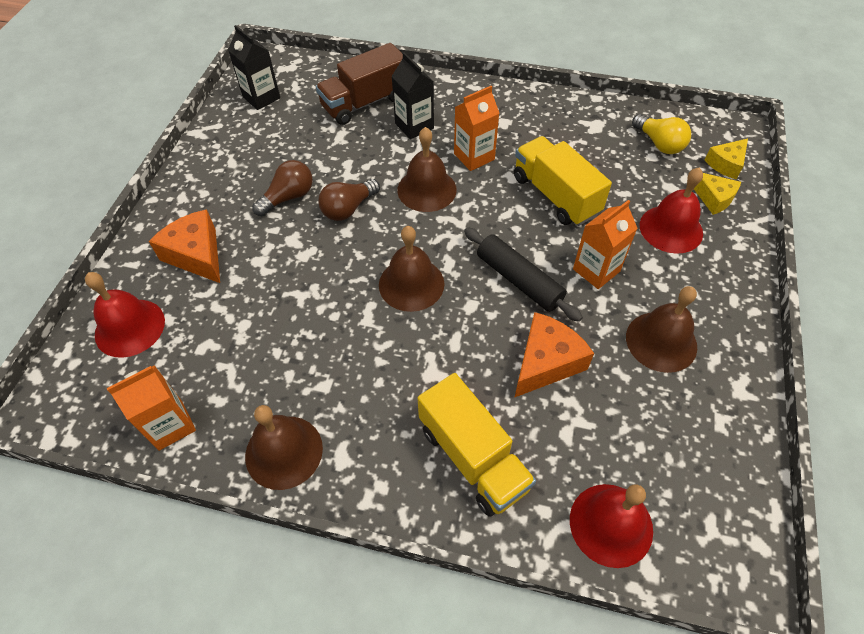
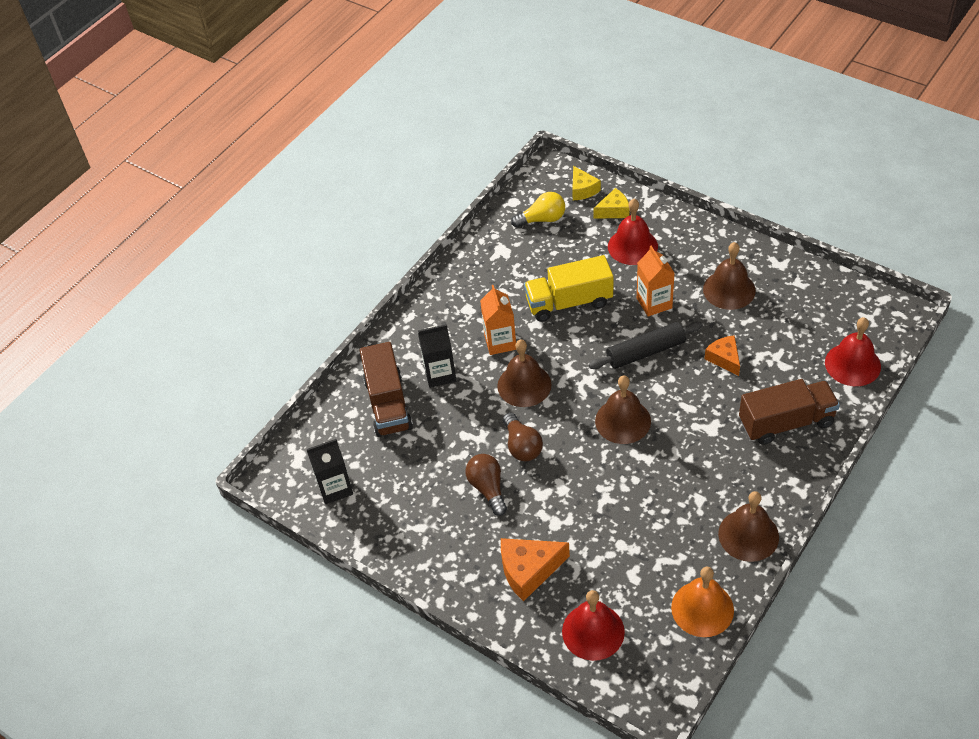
camera: 65 degrees left, 5 degrees down
(170, 425) = (702, 608): orange carton -> orange bell
(473, 457) = (786, 422): yellow truck -> brown truck
(546, 362) = (724, 359): orange cheese -> orange cheese, size x0.64

